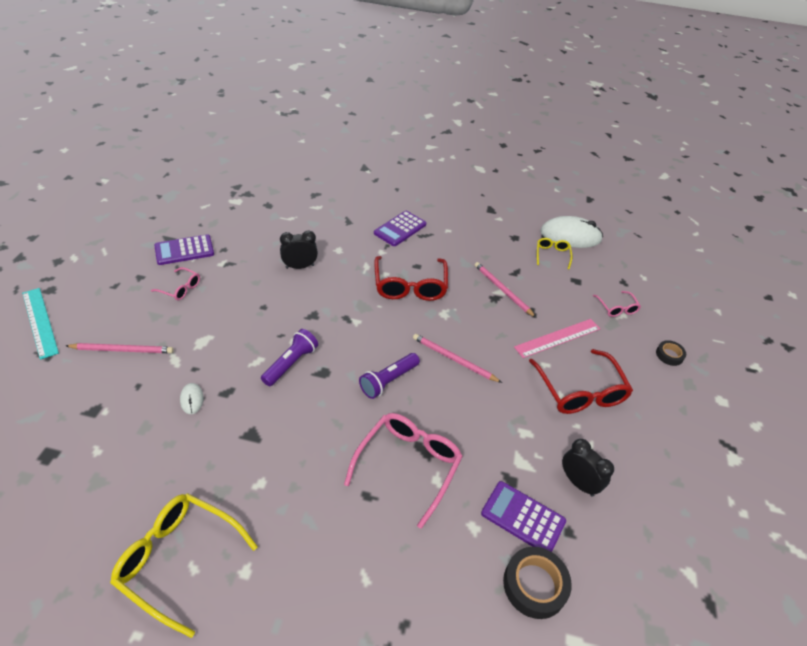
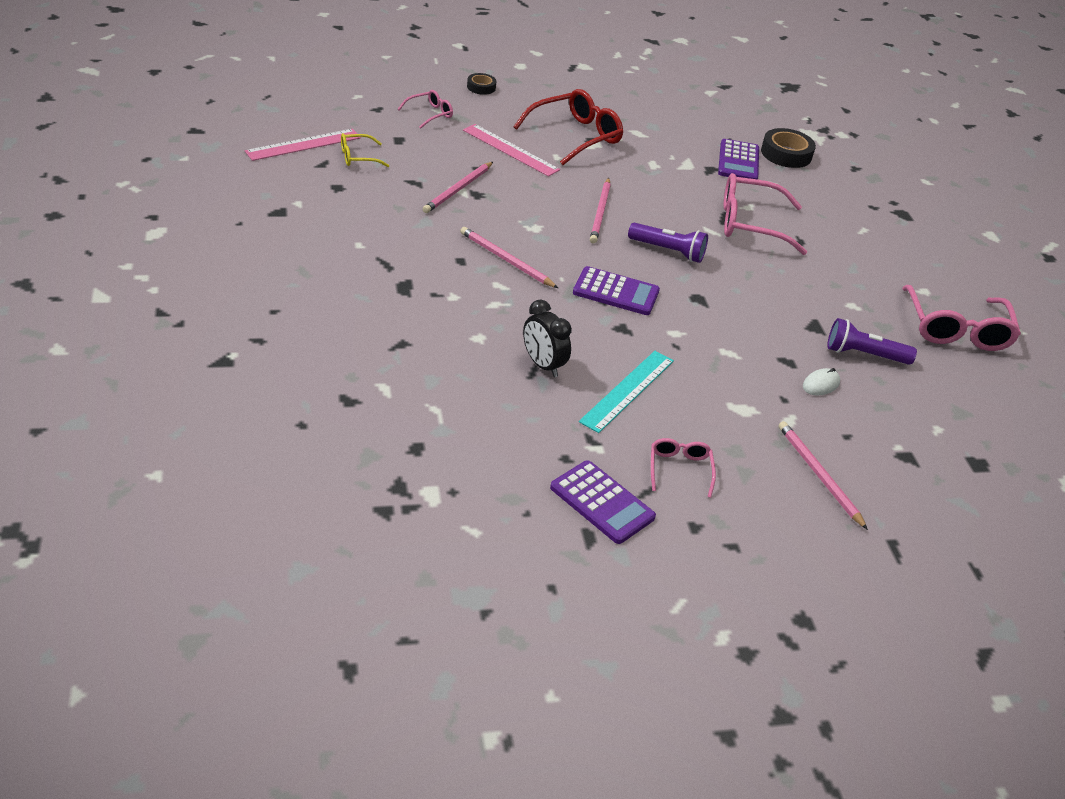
camera: 115 degrees left, 5 degrees down
(39, 322) = (859, 590): turquoise ruler -> turquoise ruler (628, 391)
(178, 560) = (956, 330): yellow glasses -> pink glasses
(291, 364) = (709, 325): purple flashlight -> purple flashlight (864, 355)
(400, 229) = (386, 288): purple calculator -> purple calculator (616, 292)
(410, 286) = (506, 260): red glasses -> pink pencil
(570, 236) = (303, 144): white mouse -> pink ruler
(578, 482) = (679, 136): black clock -> none

